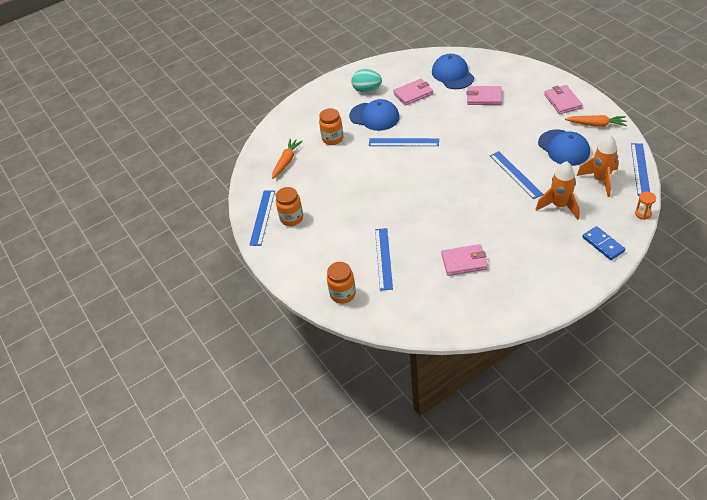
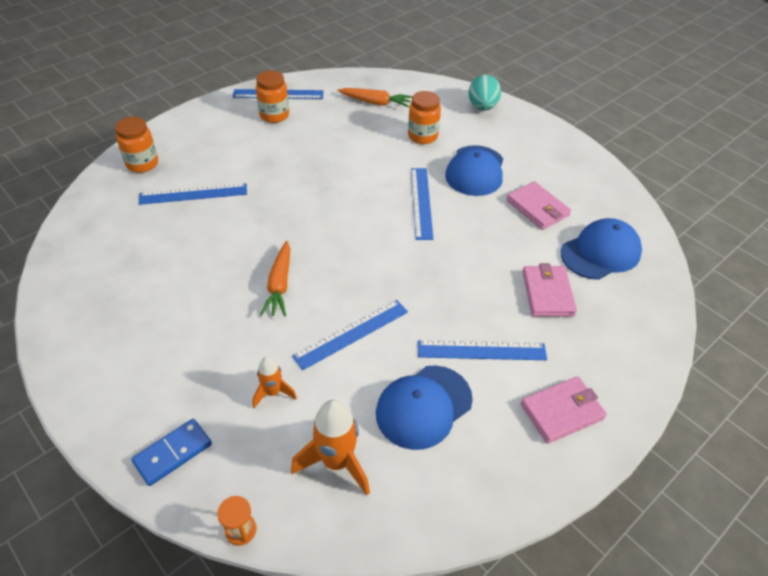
camera: 75 degrees right, 0 degrees up
(367, 90) = (535, 160): turquoise egg -> turquoise egg (482, 107)
(464, 261) = (171, 272): pink wallet -> none
(559, 206) = (273, 392): orange rocket -> orange rocket, size x0.58
(596, 124) = (499, 467): orange carrot -> orange carrot (279, 285)
(640, 169) = (368, 539): blue ruler -> blue ruler (481, 350)

